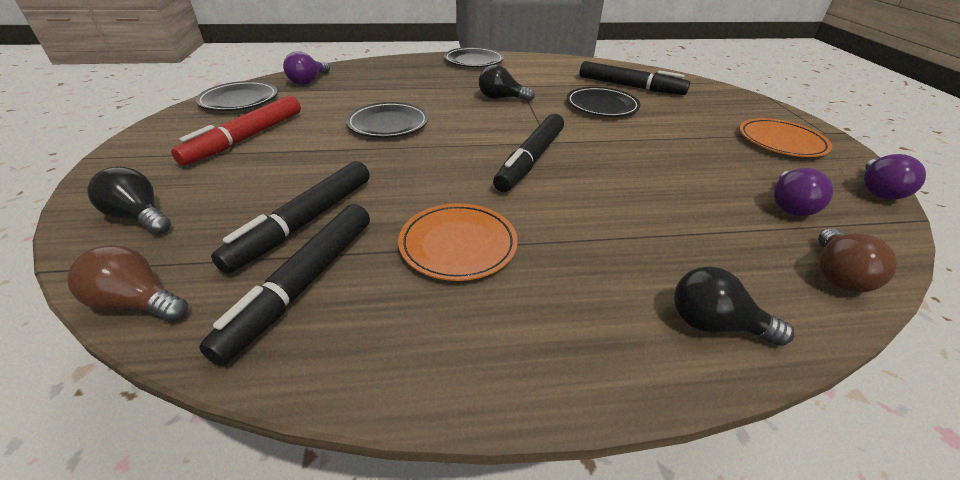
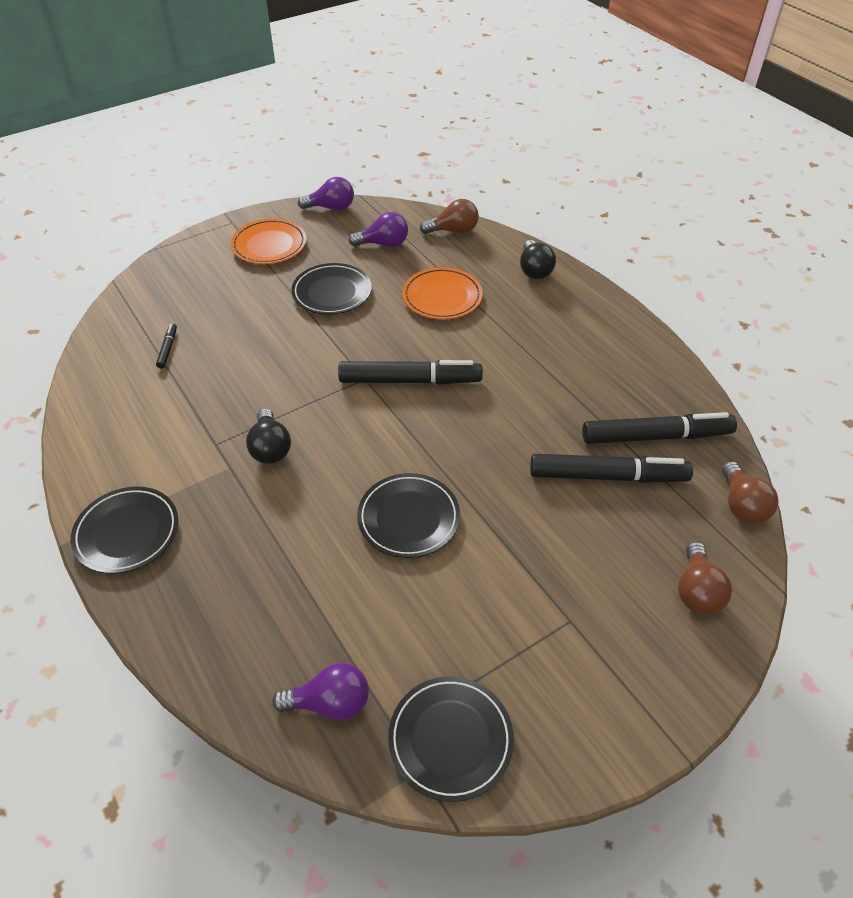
camera: 115 degrees left, 10 degrees up
(140, 217) = (697, 591): black light bulb -> brown light bulb
(246, 138) = (532, 631): red marker -> none
(458, 245) = (557, 382): orange plate -> orange plate (442, 297)
(601, 106) = (246, 360): black plate -> black plate (332, 292)
(630, 86) = (168, 349): black marker -> black marker, size x0.43

